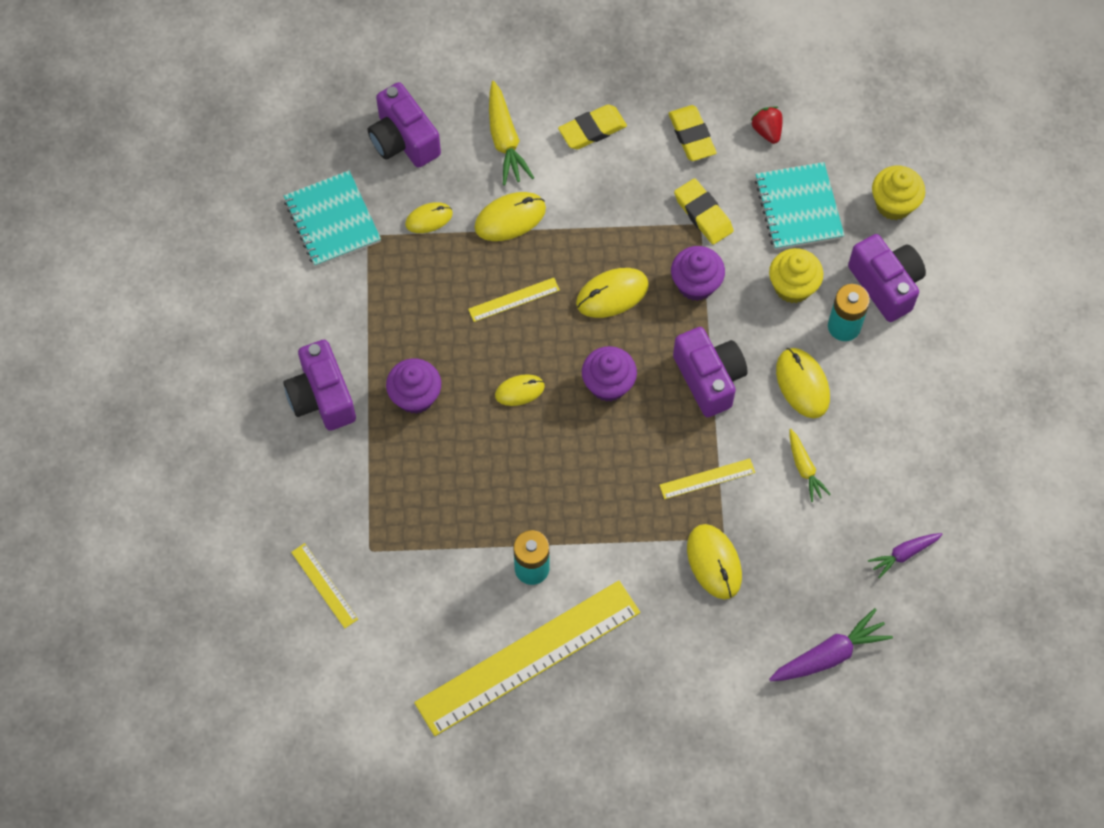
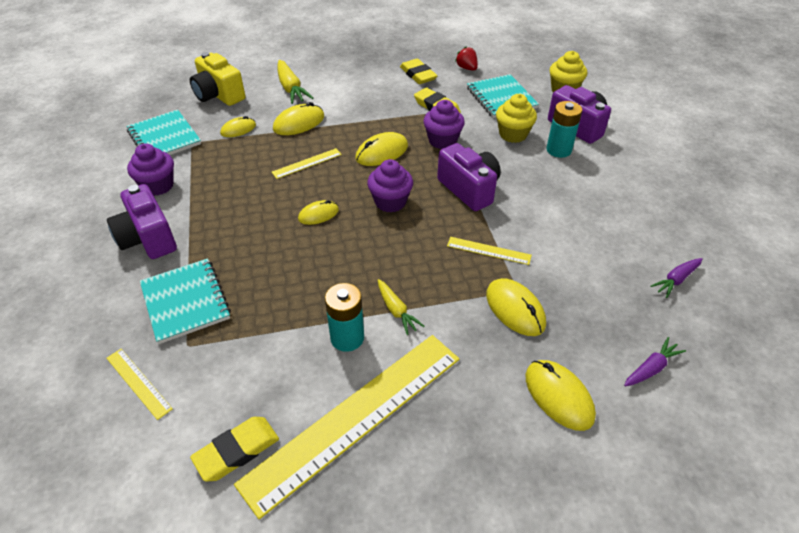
camera: 10 degrees left, 20 degrees down
(367, 494) = (186, 301): none -> turquoise notebook
(403, 140) = (219, 95): purple camera -> yellow camera
(415, 396) = (230, 228): purple cupcake -> purple cupcake (158, 186)
(592, 130) = (350, 78): yellow eraser -> yellow eraser (237, 451)
(707, 479) = (488, 250): yellow ruler -> yellow ruler turned 45 degrees clockwise
(802, 384) = (542, 184): yellow mouse -> yellow mouse (559, 396)
(804, 468) = (566, 234): yellow carrot -> yellow carrot (396, 311)
(829, 654) = (651, 368): purple carrot -> purple carrot, size x0.63

